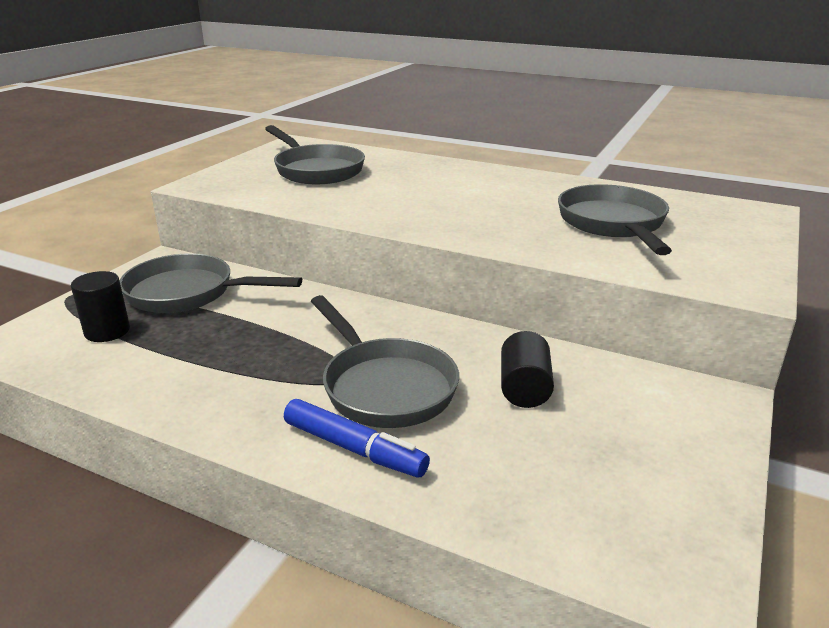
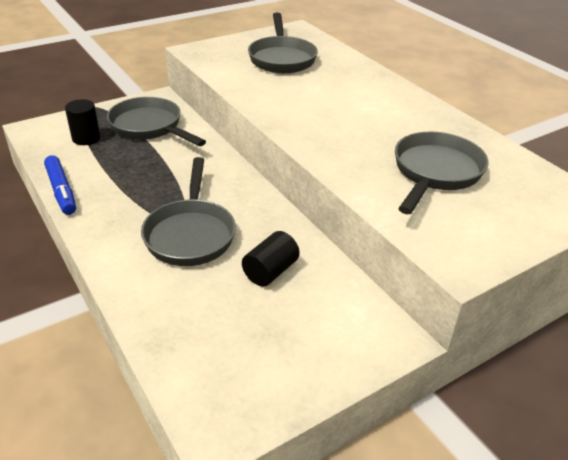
camera: 30 degrees right, 10 degrees up
(354, 448) = (133, 265): blue marker -> blue marker (61, 191)

